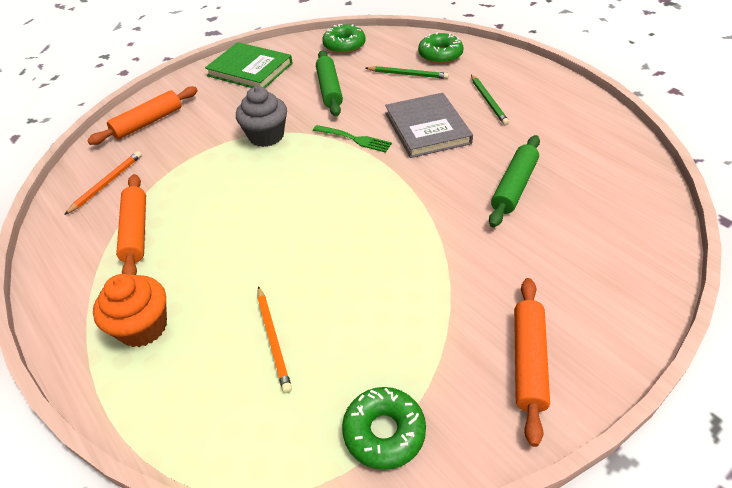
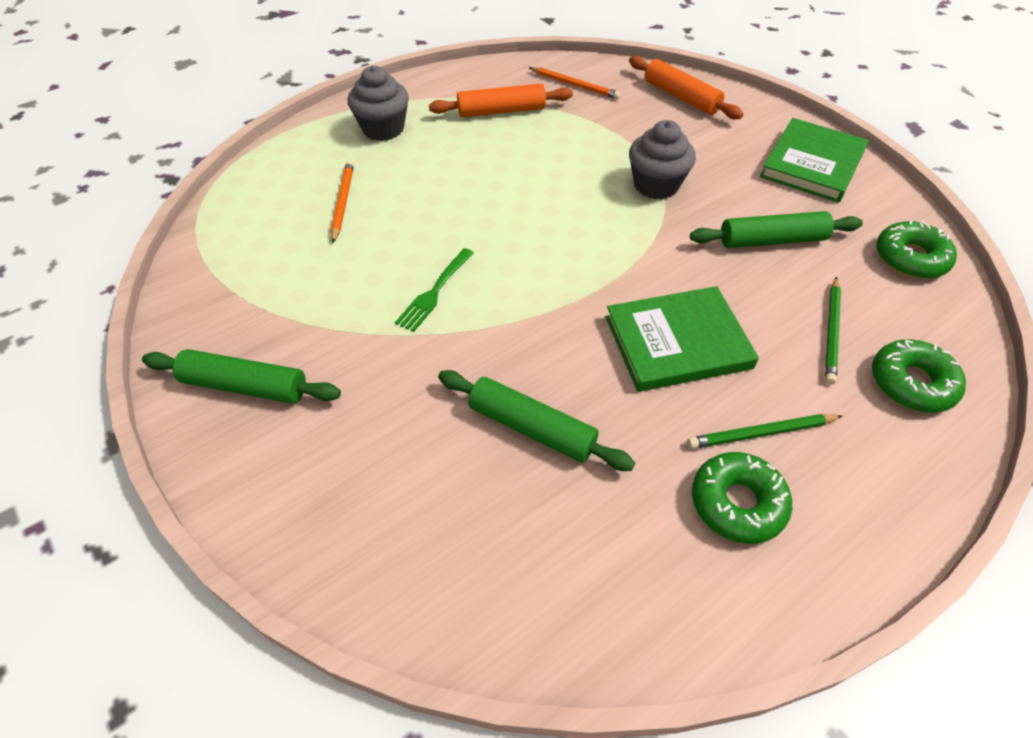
camera: 90 degrees right, 5 degrees up
(143, 327) = (383, 129): orange cupcake -> grey cupcake
(273, 339) = (342, 202): orange pencil -> orange pencil turned 105 degrees clockwise
(354, 139) = (649, 263): green fork -> green fork (434, 292)
(384, 432) = (219, 270): green donut -> green donut (737, 503)
(427, 128) = (677, 342): grey book -> green book
(528, 361) = (245, 386): orange rolling pin -> green rolling pin

